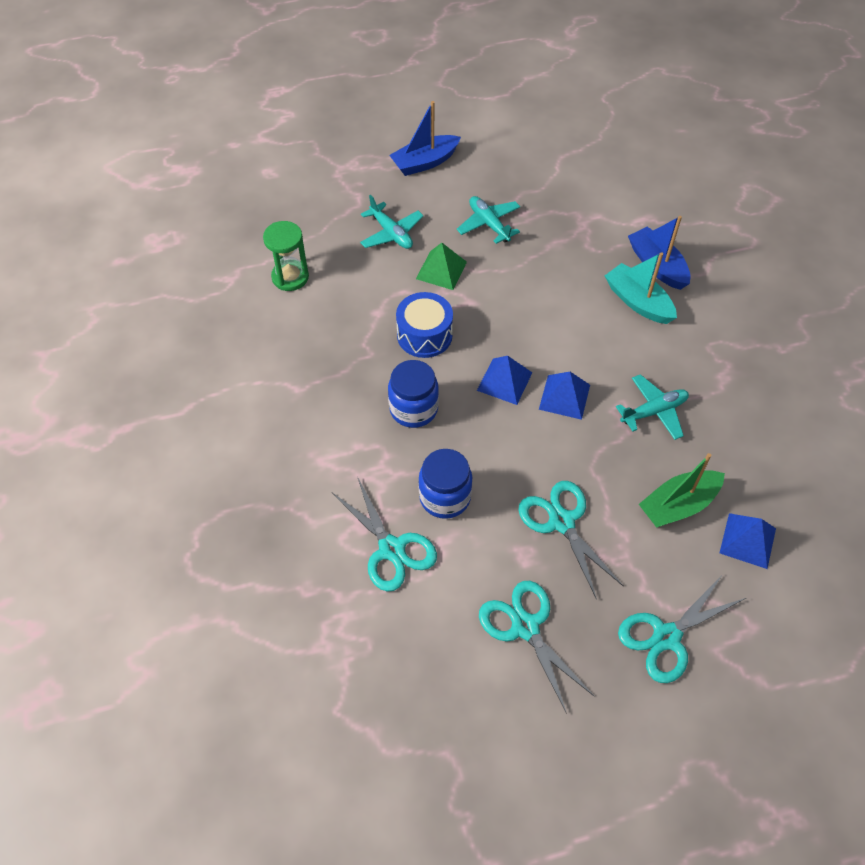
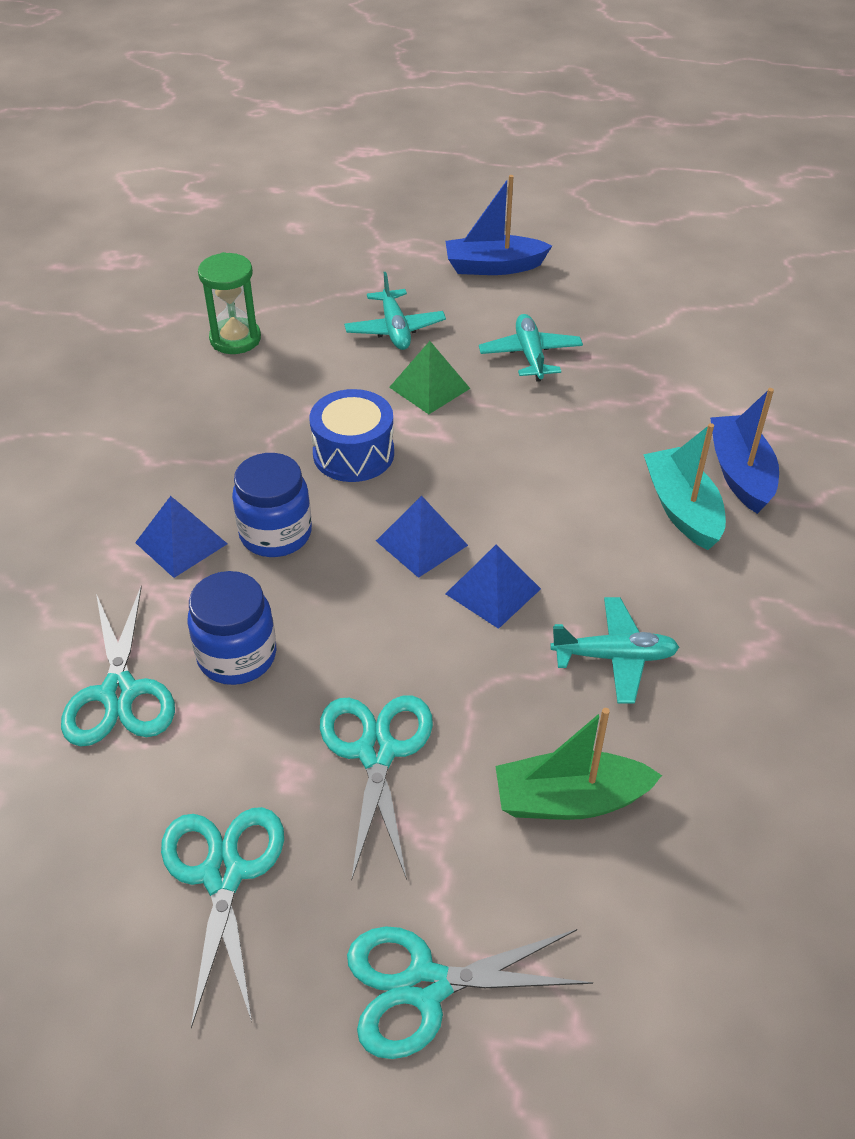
camera: 25 degrees right, 10 degrees down
(747, 540) = (652, 897): blue pyramid -> blue pyramid (181, 543)

